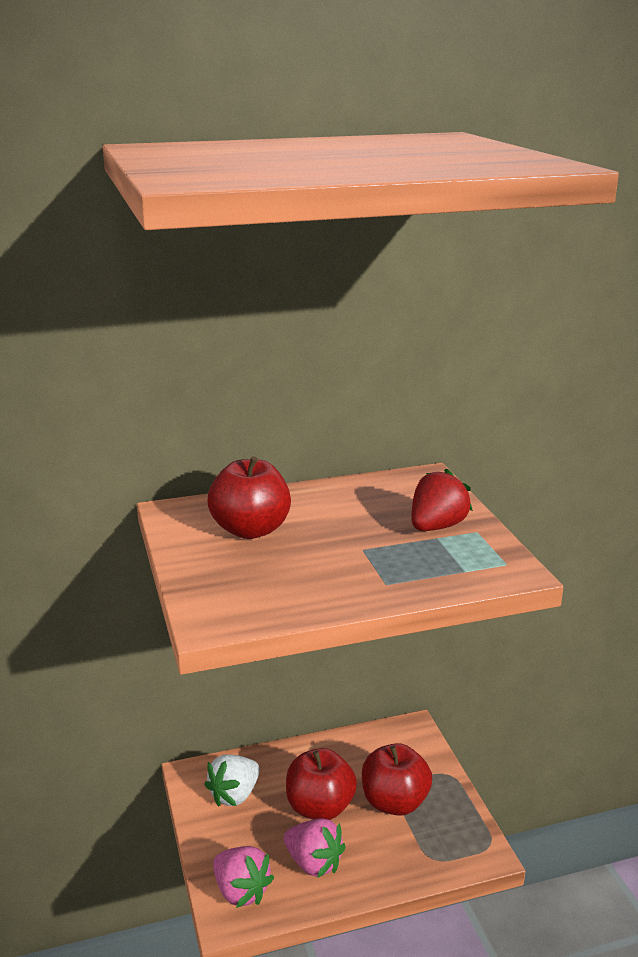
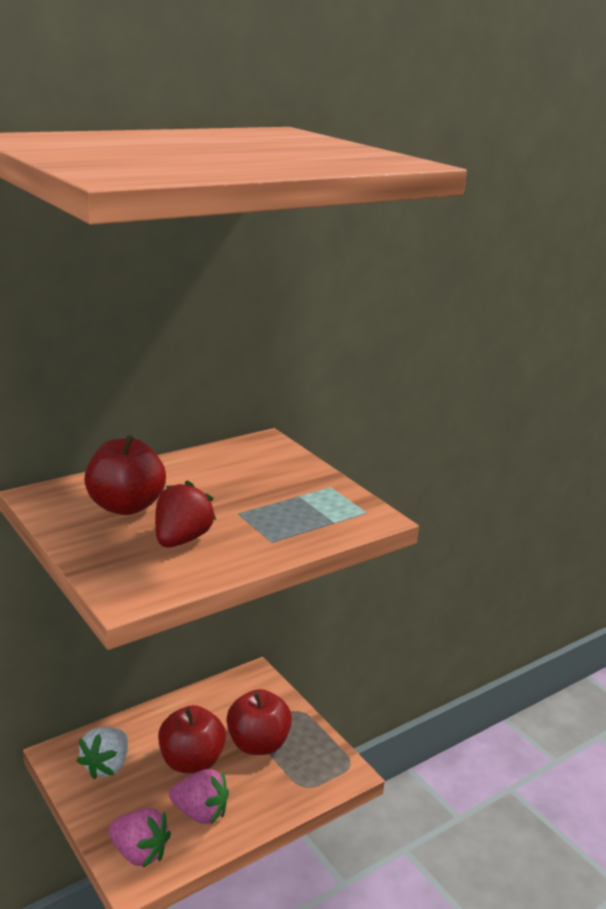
camera: 20 degrees left, 0 degrees up
(437, 526) = (294, 486): red strawberry -> red strawberry (181, 539)

